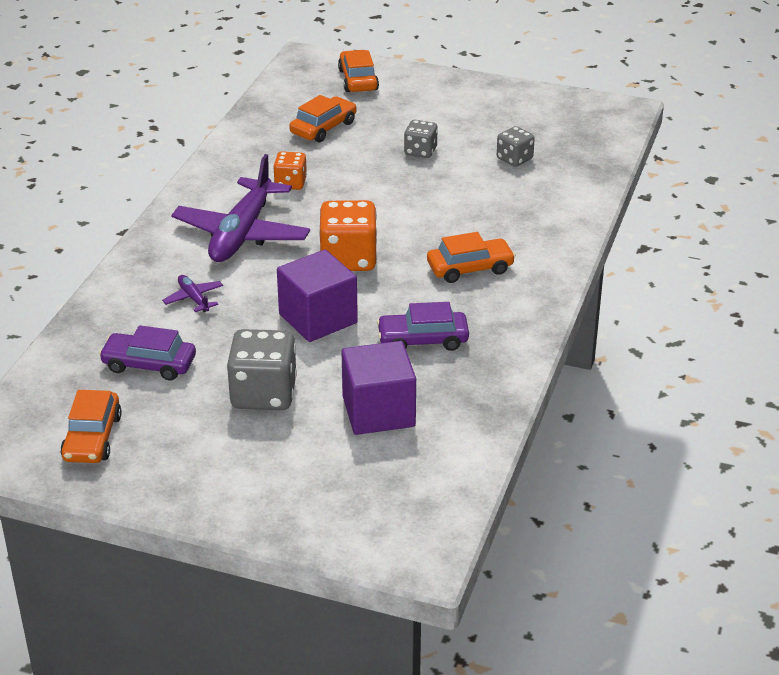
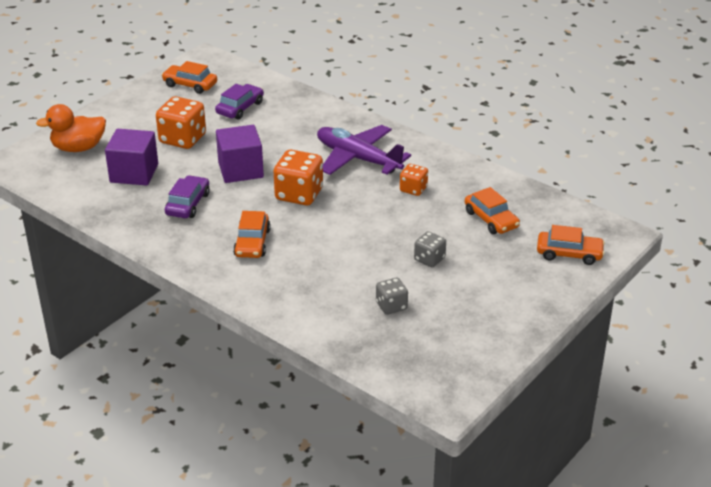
camera: 110 degrees right, 0 degrees up
(193, 298) = (295, 130): purple plane -> none
(263, 394) = (182, 139): grey dice -> orange dice
(342, 494) = (78, 148): none -> orange duck

